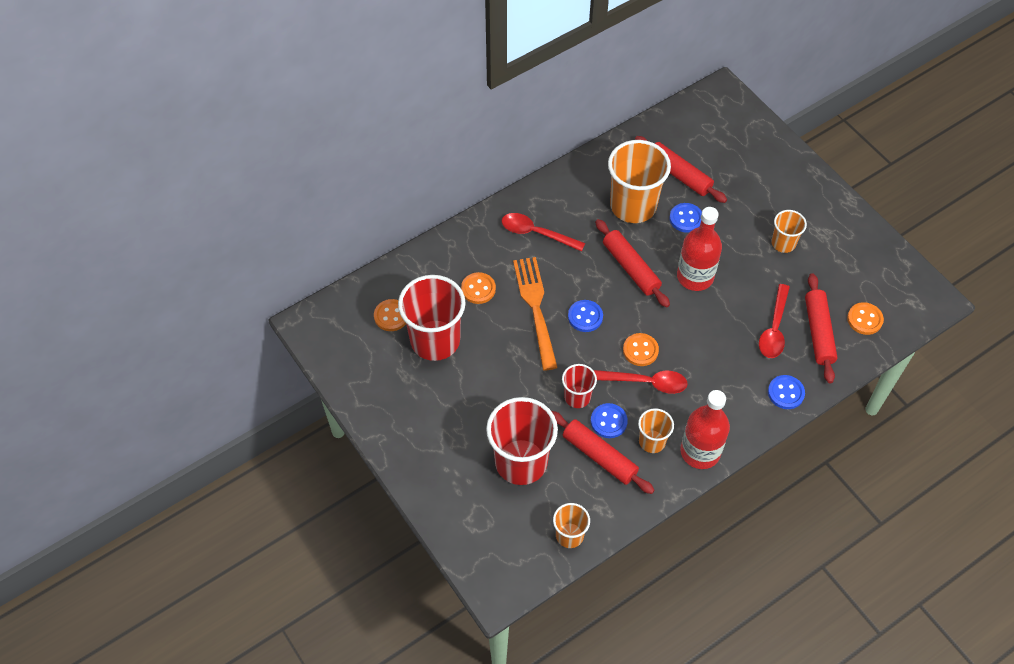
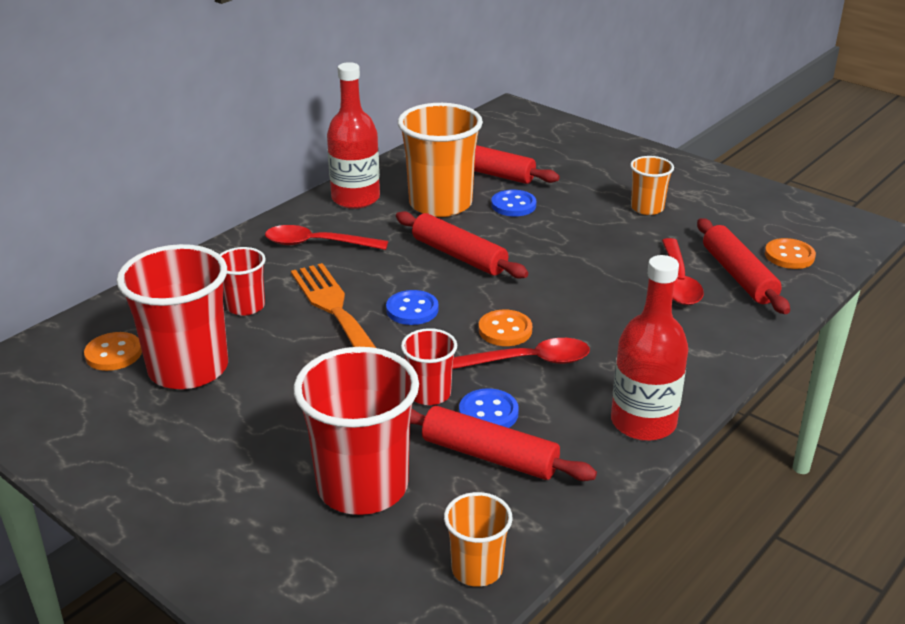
camera: 15 degrees left, 25 degrees down
(478, 289) = (246, 306): orange button -> red cup
(652, 441) = (565, 424): orange cup -> none
(695, 276) = (549, 251): red bottle -> red bottle (355, 198)
(785, 393) = (731, 339): blue button -> none

